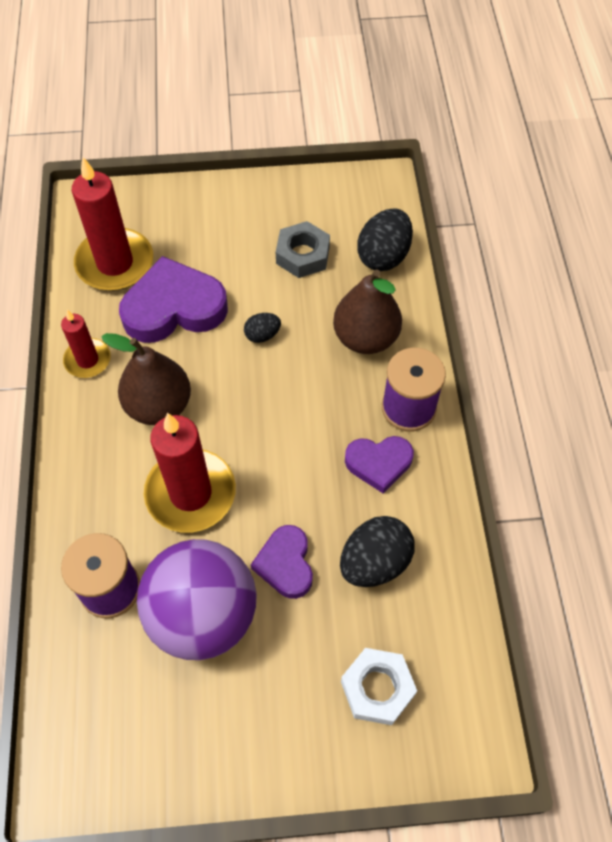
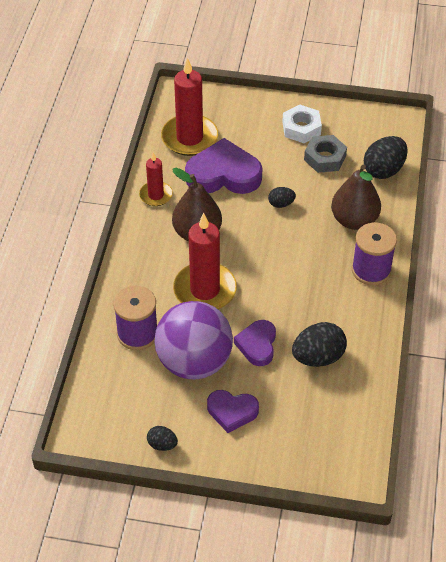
camera: 15 degrees right, 10 degrees down
(189, 771) = (162, 444): none -> black egg
(377, 688) = (297, 428): white nut -> white nut (301, 128)
(379, 463) = (339, 299): purple heart -> purple heart (232, 412)

